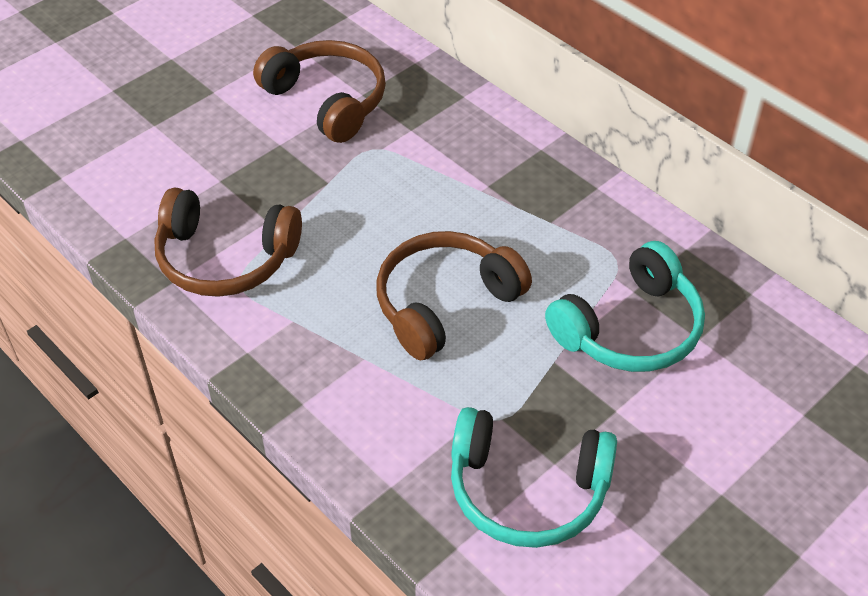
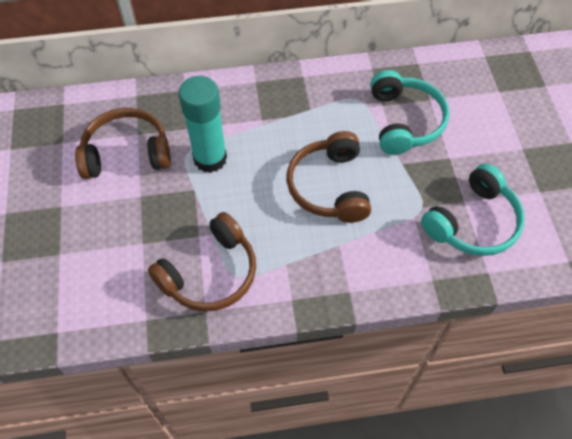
camera: 55 degrees left, 10 degrees up
(384, 172) = (210, 159): none -> turquoise glue stick

